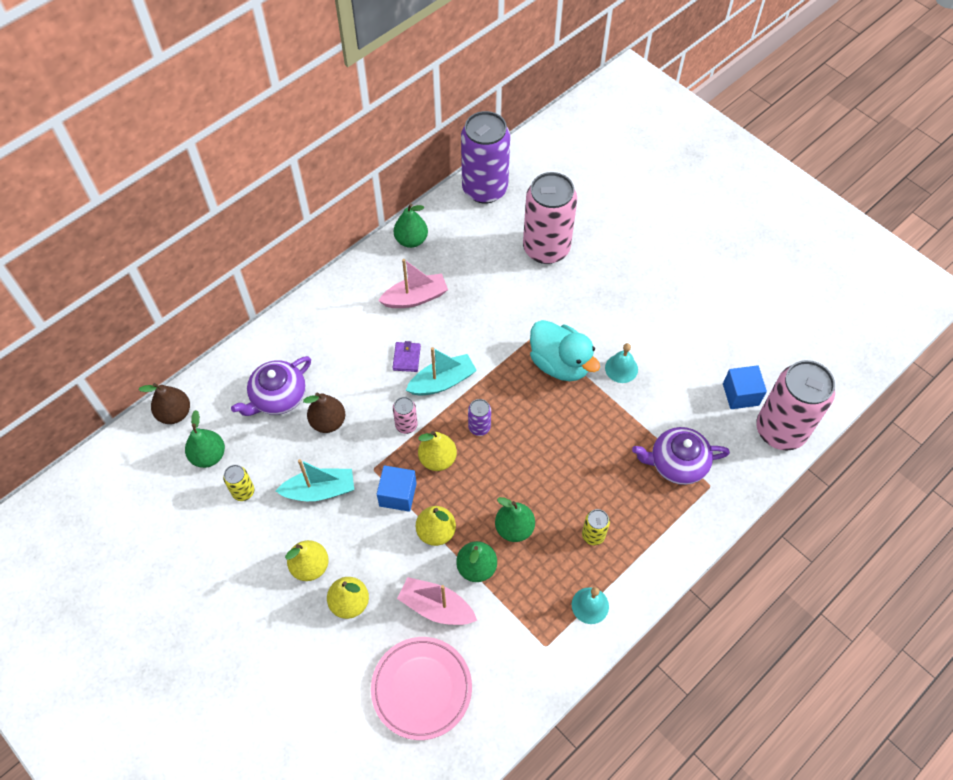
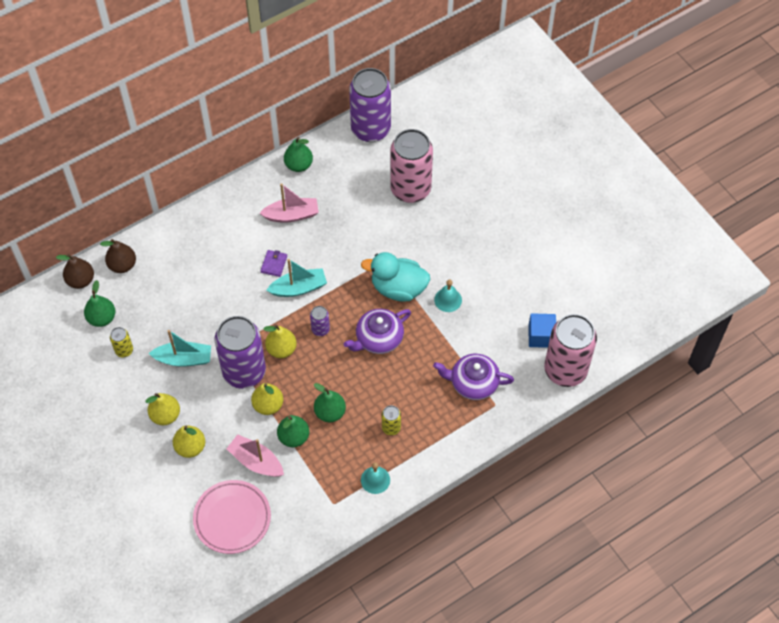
camera: 10 degrees right, 0 degrees up
(277, 397) = (164, 280): purple teapot -> purple teapot (378, 338)
(328, 422) = (200, 306): brown pear -> brown pear (122, 265)
(398, 494) = (244, 372): blue cube -> purple can
(406, 425) = (262, 318): pink can -> none
(560, 364) = (398, 288): turquoise duck -> turquoise duck turned 135 degrees clockwise

